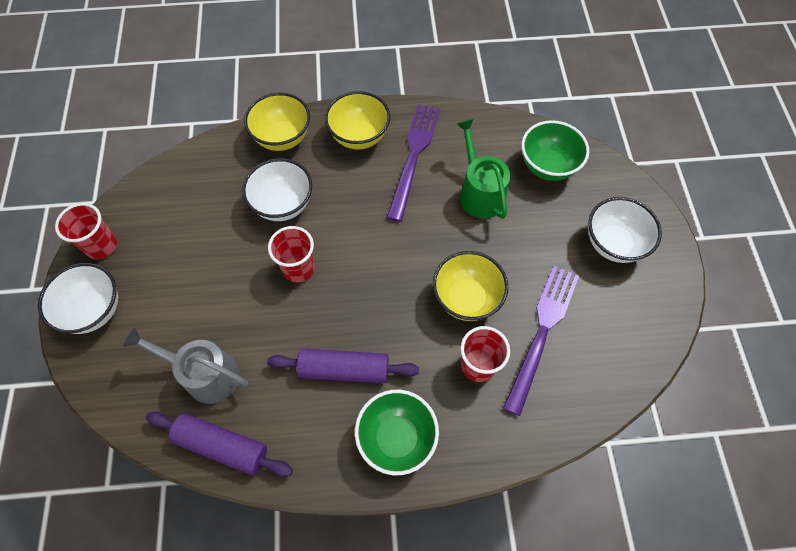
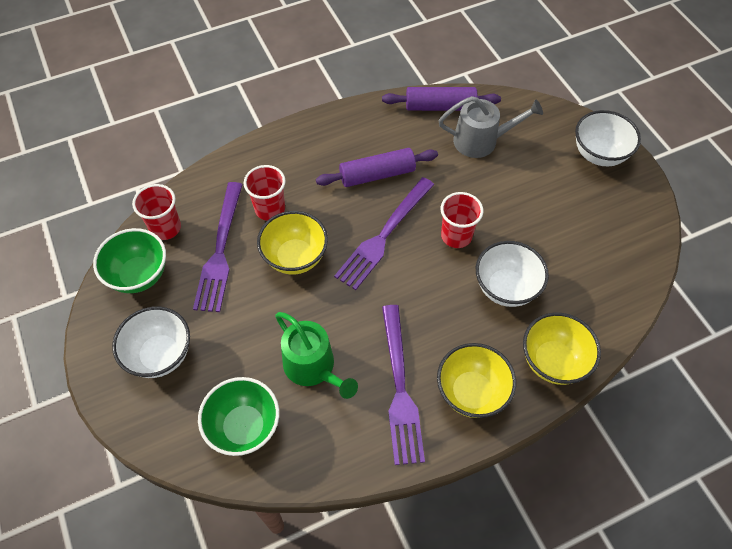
camera: 160 degrees right, 5 degrees down
(101, 246) = (638, 200): red cup -> red cup (165, 228)
(369, 292) = (384, 235): none -> purple fork
(396, 437) = (318, 145): green bowl -> green bowl (139, 275)

